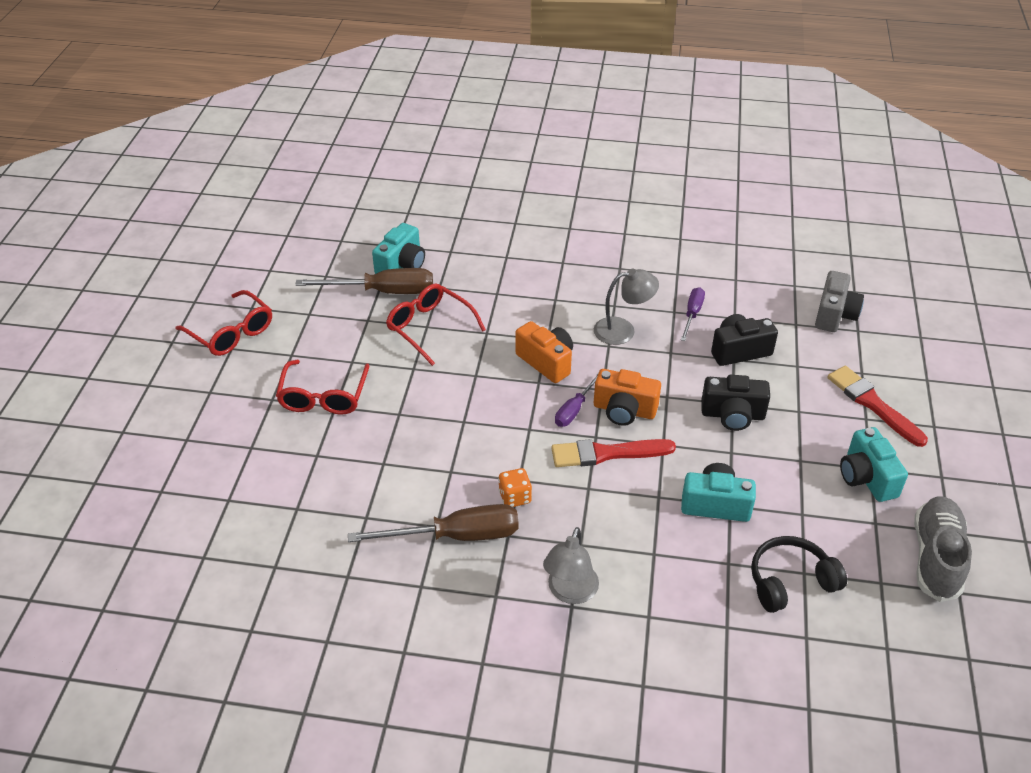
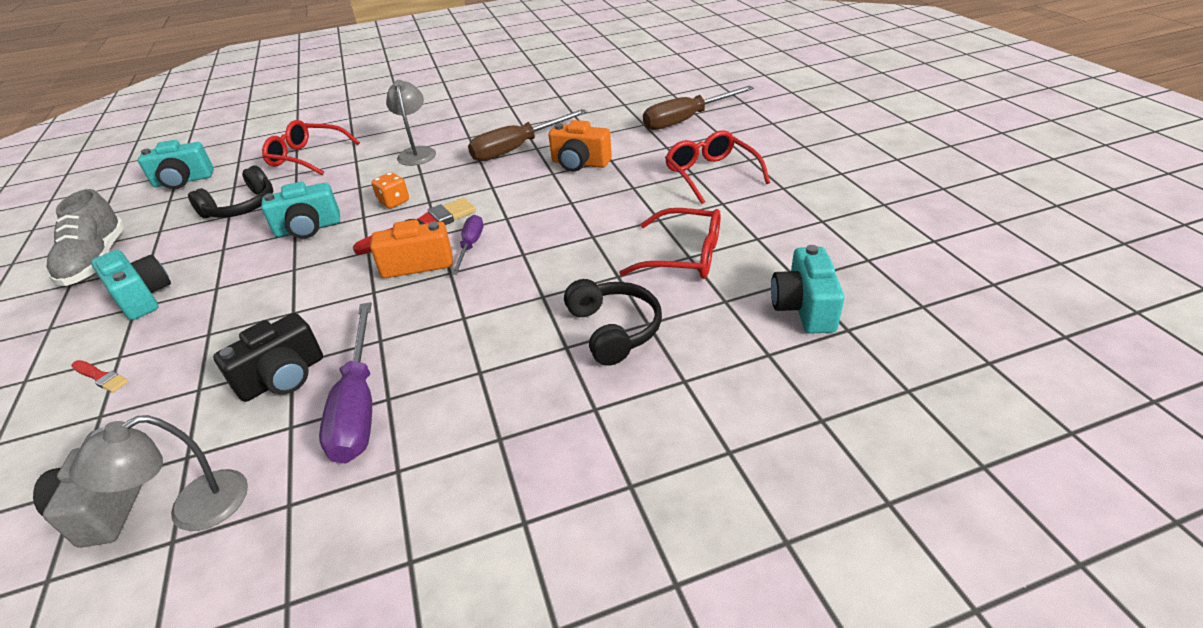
camera: 155 degrees right, 5 degrees down
(231, 332) = (862, 181): red glasses -> red glasses (307, 157)
(383, 292) = (781, 269): brown screwdriver -> brown screwdriver (686, 120)
(515, 497) = (488, 177): orange dice -> orange dice (394, 202)
(519, 297) = (614, 329): none -> black headphones
(546, 362) = (527, 274): orange camera -> orange camera (580, 163)
(623, 330) = (452, 343): grey lamp -> grey lamp (193, 509)
(692, 314) = (358, 405): purple screwdriver -> purple screwdriver, size x1.77
(732, 415) = (292, 301): black camera -> none
(873, 404) = (101, 377): red brush -> red brush, size x0.51
(879, 691) = (183, 181): none -> turquoise camera

